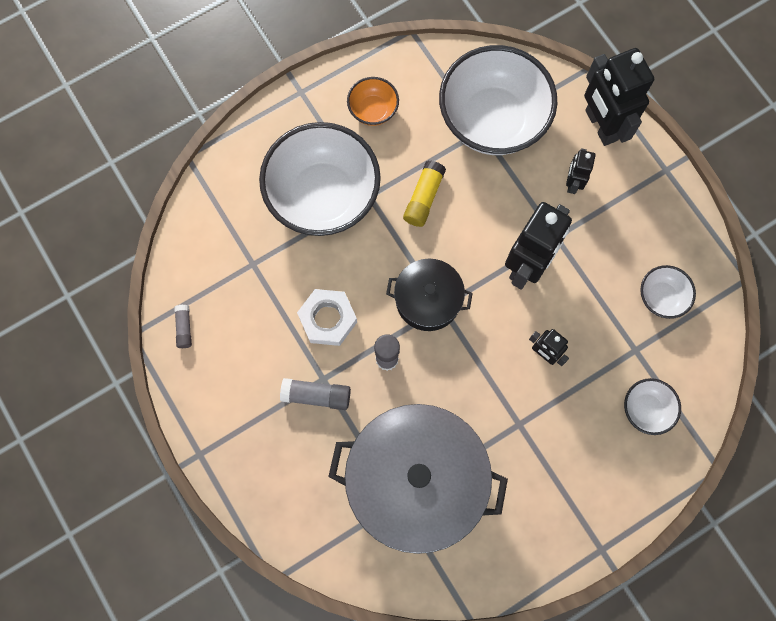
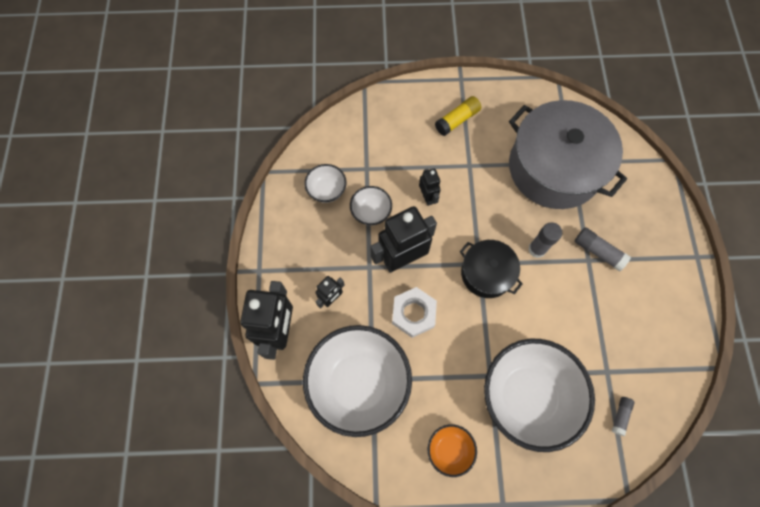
camera: 150 degrees left, 5 degrees down
(184, 328) = (680, 350): grey glue stick -> grey glue stick (620, 416)
(328, 319) = (567, 299): white nut -> white nut (413, 313)
(423, 198) = (449, 350): yellow glue stick -> yellow glue stick (457, 120)
(646, 409) = (384, 133): white bowl -> white bowl (371, 212)

